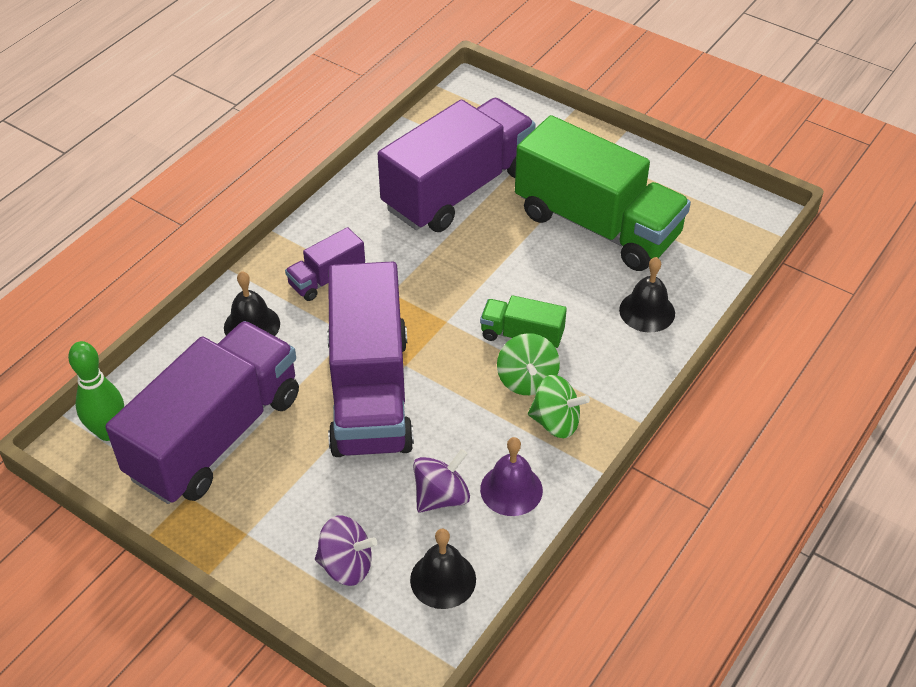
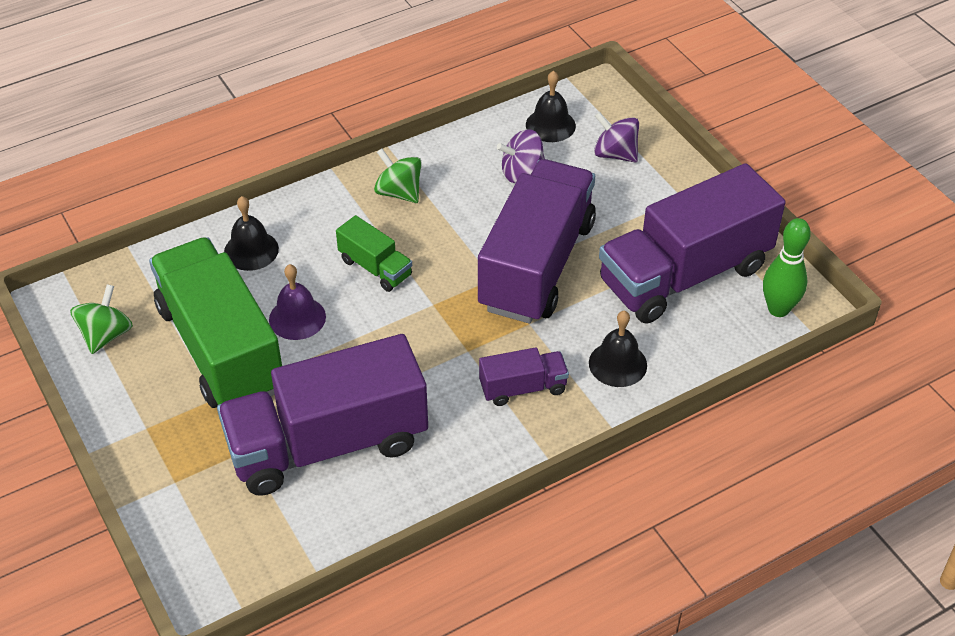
camera: 155 degrees left, 0 degrees up
(511, 489) = (466, 160): purple bell -> purple bell (297, 318)
(527, 380) = (398, 230): green spinning top -> green spinning top (106, 335)

